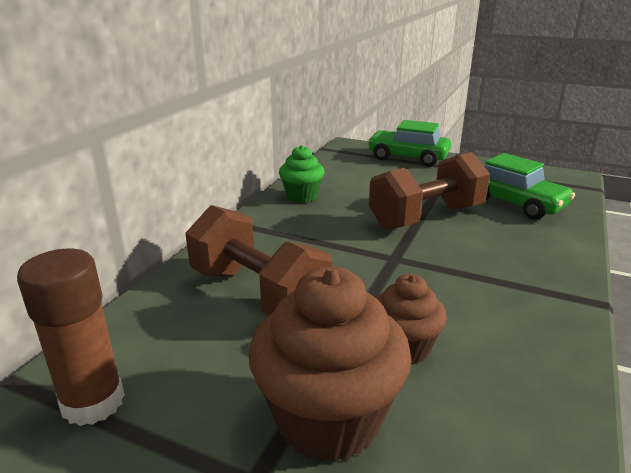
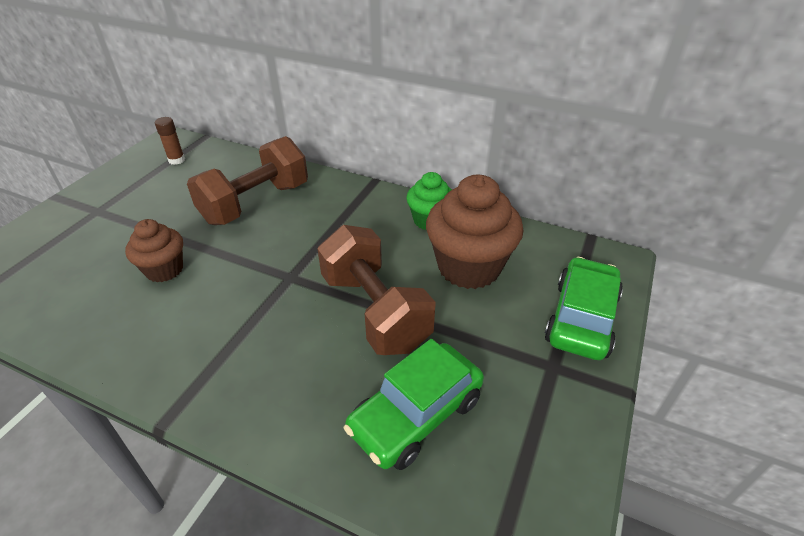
camera: 90 degrees right, 15 degrees up
(93, 402) = (176, 160): brown glue stick -> brown glue stick, size x0.55
(328, 419) = (120, 234): brown cupcake -> brown cupcake (469, 267)

